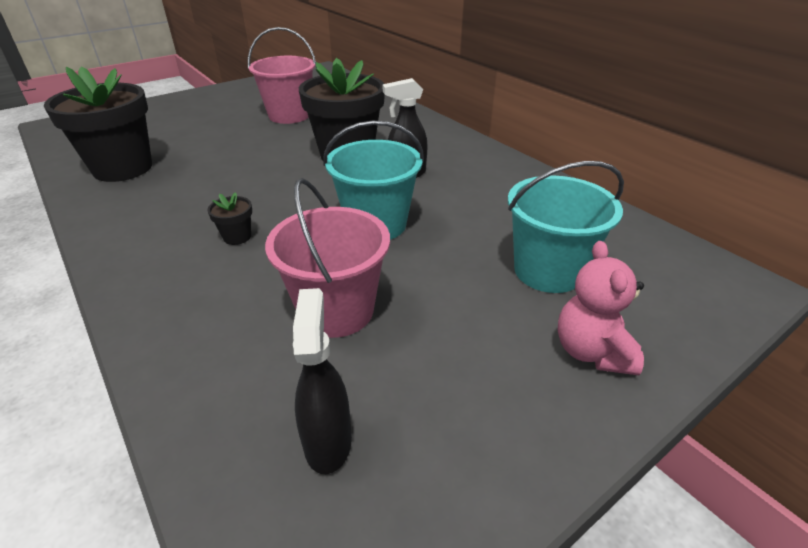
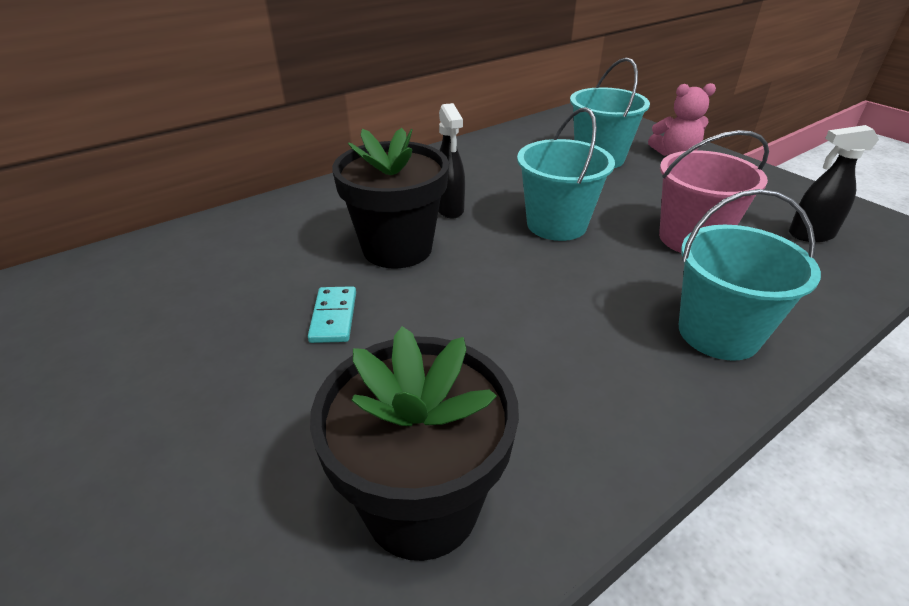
camera: 90 degrees left, 0 degrees up
(179, 291) = (718, 333): none -> turquoise bucket
(237, 237) = (607, 310): black flower pot -> none
(274, 141) = (333, 317): none -> turquoise domino
(289, 115) = (226, 313): pink bucket -> none

